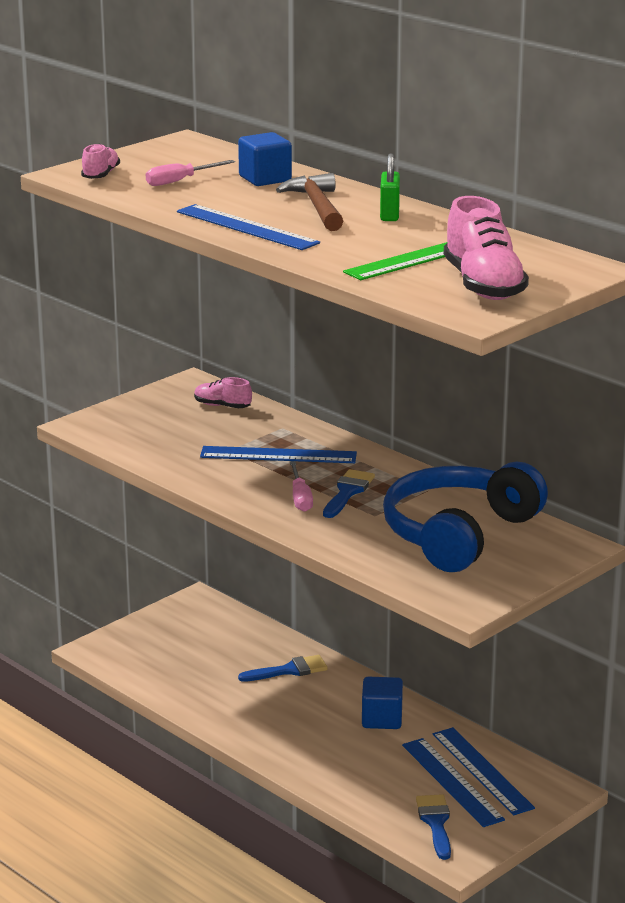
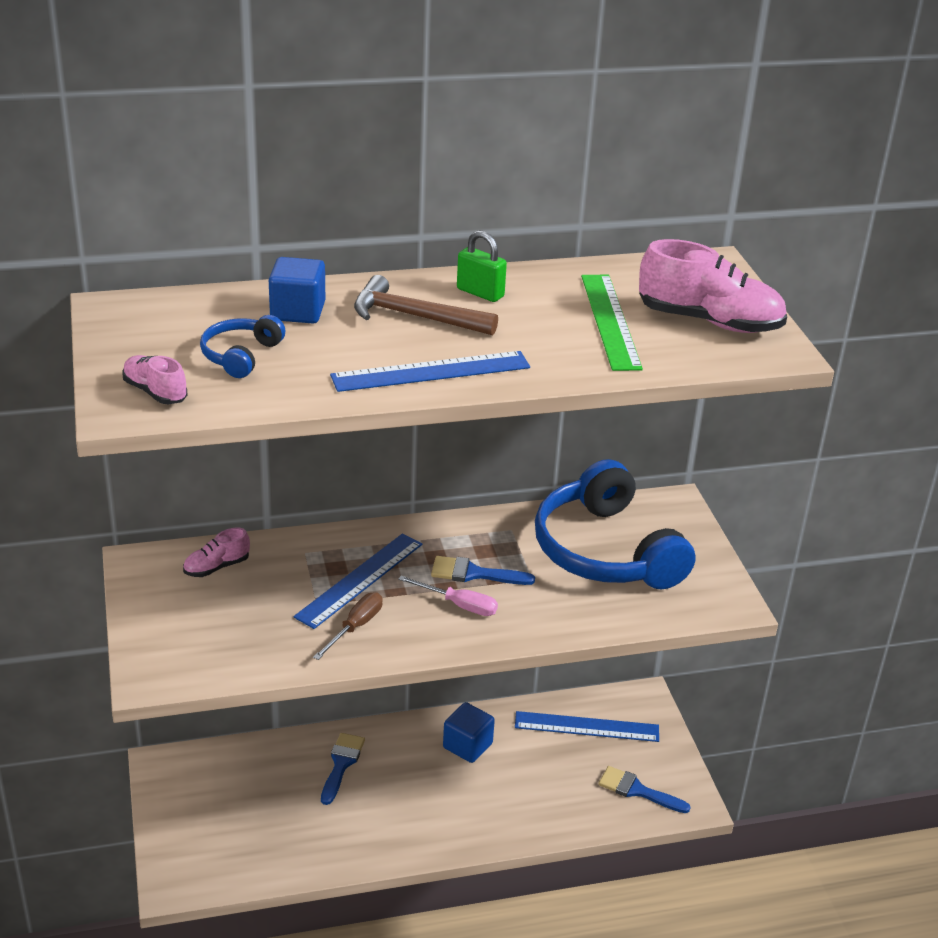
camera: 60 degrees left, 10 degrees up
(180, 181) = (241, 355): pink screwdriver -> blue headphones
(221, 470) = (355, 627): none -> brown screwdriver
(347, 492) = (474, 573): blue brush -> blue brush turned 45 degrees counterclockwise
(452, 782) = (589, 752): blue ruler -> none

